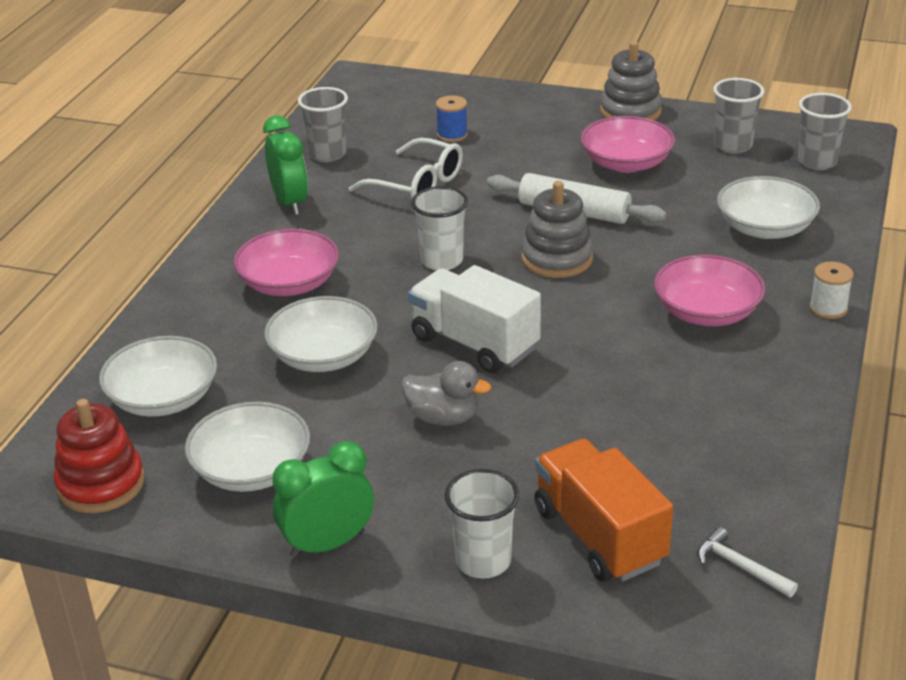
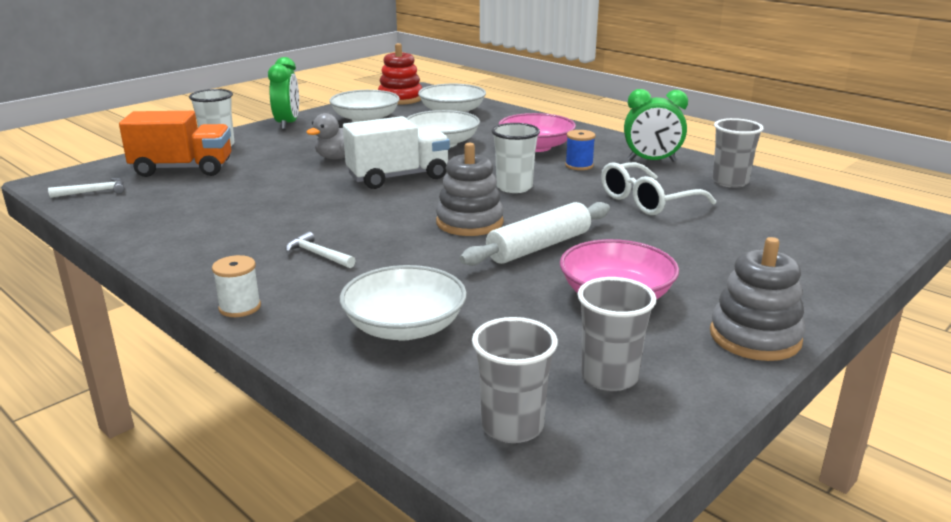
camera: 115 degrees right, 10 degrees down
(452, 135) = (742, 231): blue spool -> blue spool (579, 165)
(706, 312) = (318, 255): pink bowl -> white hammer

